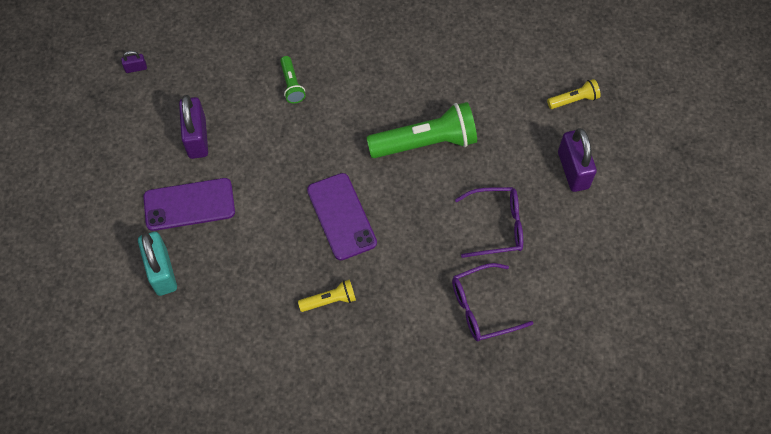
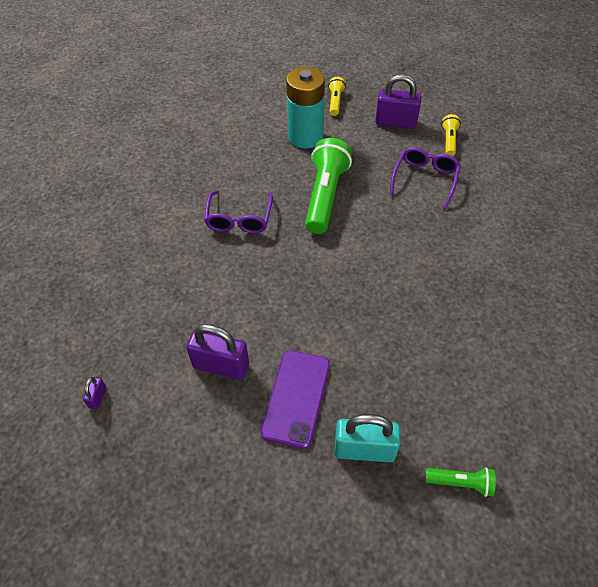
camera: 65 degrees left, 10 degrees down
(291, 85) = (209, 268): green flashlight -> green flashlight (461, 483)
(329, 300) = (452, 312): yellow flashlight -> yellow flashlight (449, 141)
(341, 216) = (369, 276): purple phone -> none
(482, 307) = (495, 212): purple glasses -> purple glasses (239, 219)
(501, 93) = (305, 137): none -> turquoise battery

